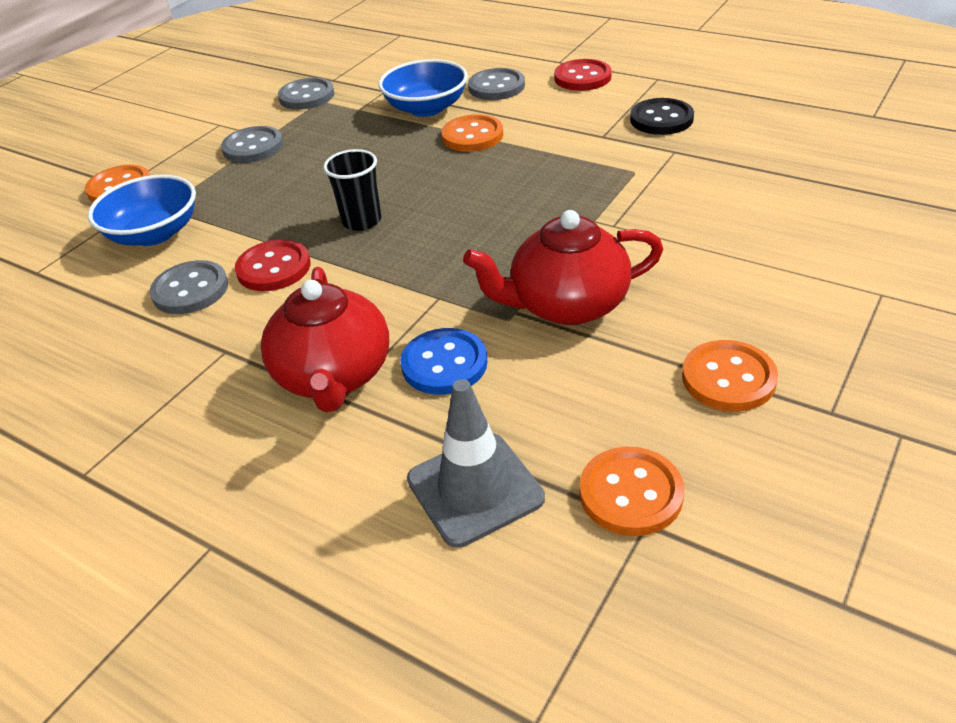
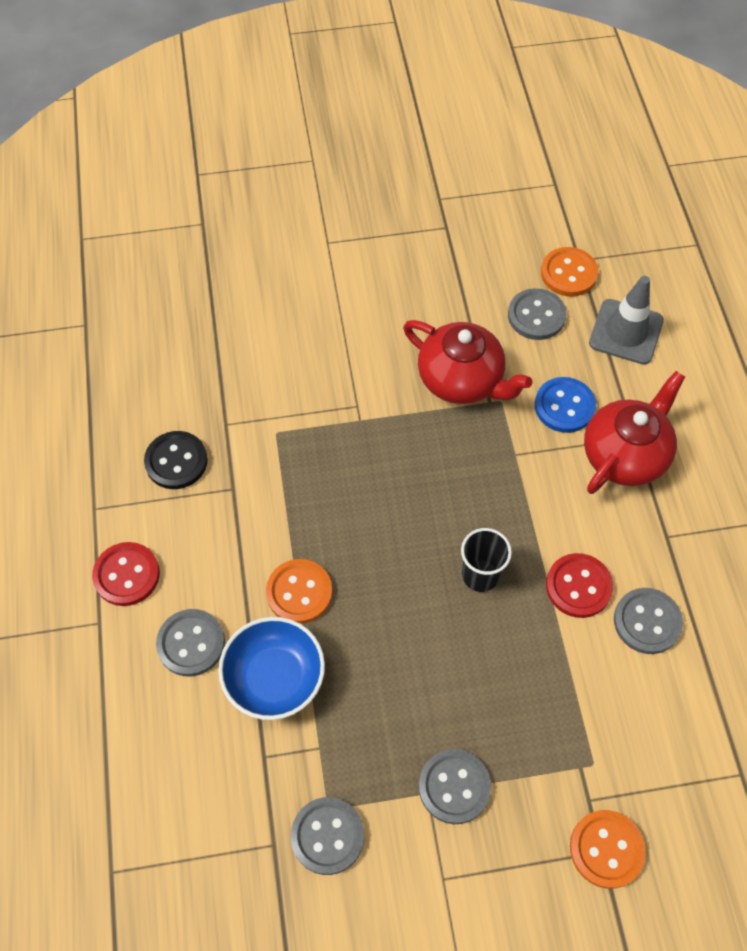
camera: 135 degrees left, 20 degrees up
(154, 233) = (625, 729): blue bowl -> none
(591, 414) = (536, 316): none -> grey button
(728, 378) = (458, 275): orange button -> none

